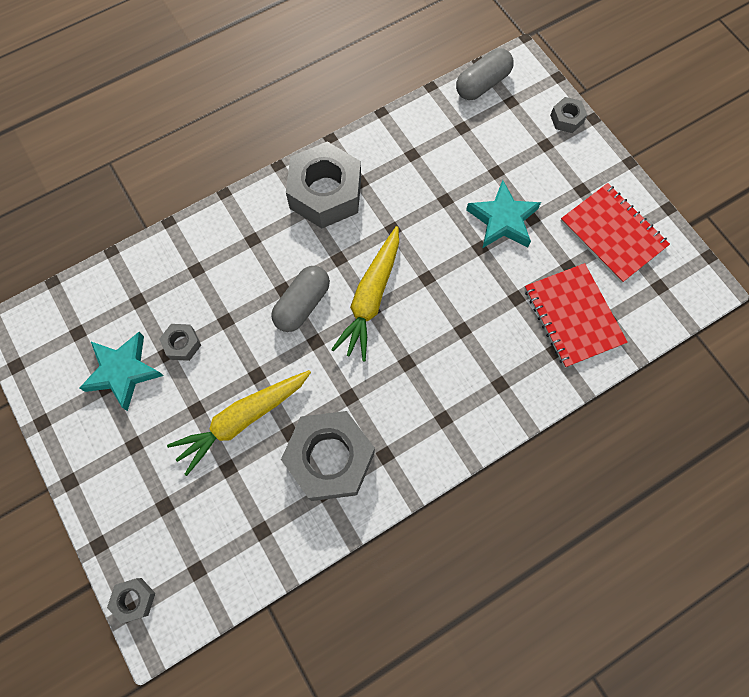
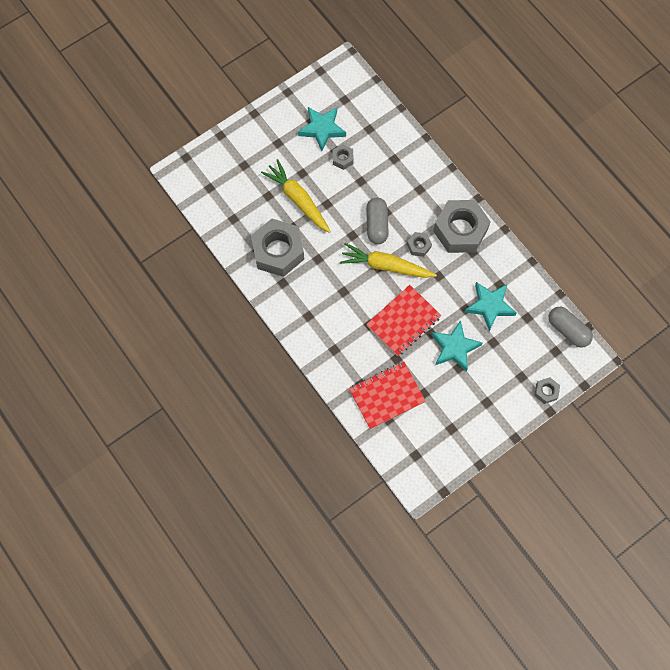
camera: 85 degrees right, 0 degrees up
(134, 599) = (192, 158): grey nut -> grey nut (418, 246)
(302, 304) = (376, 225): grey capsule -> grey capsule turned 60 degrees clockwise
(443, 169) = (489, 306): none -> turquoise star
(612, 234) = (453, 423): red notebook -> red notebook (403, 321)

